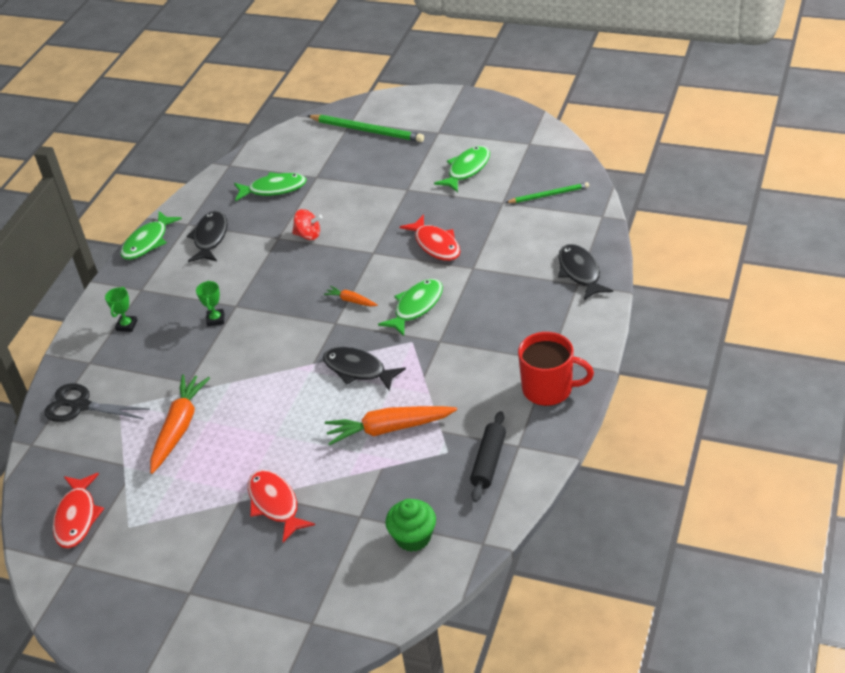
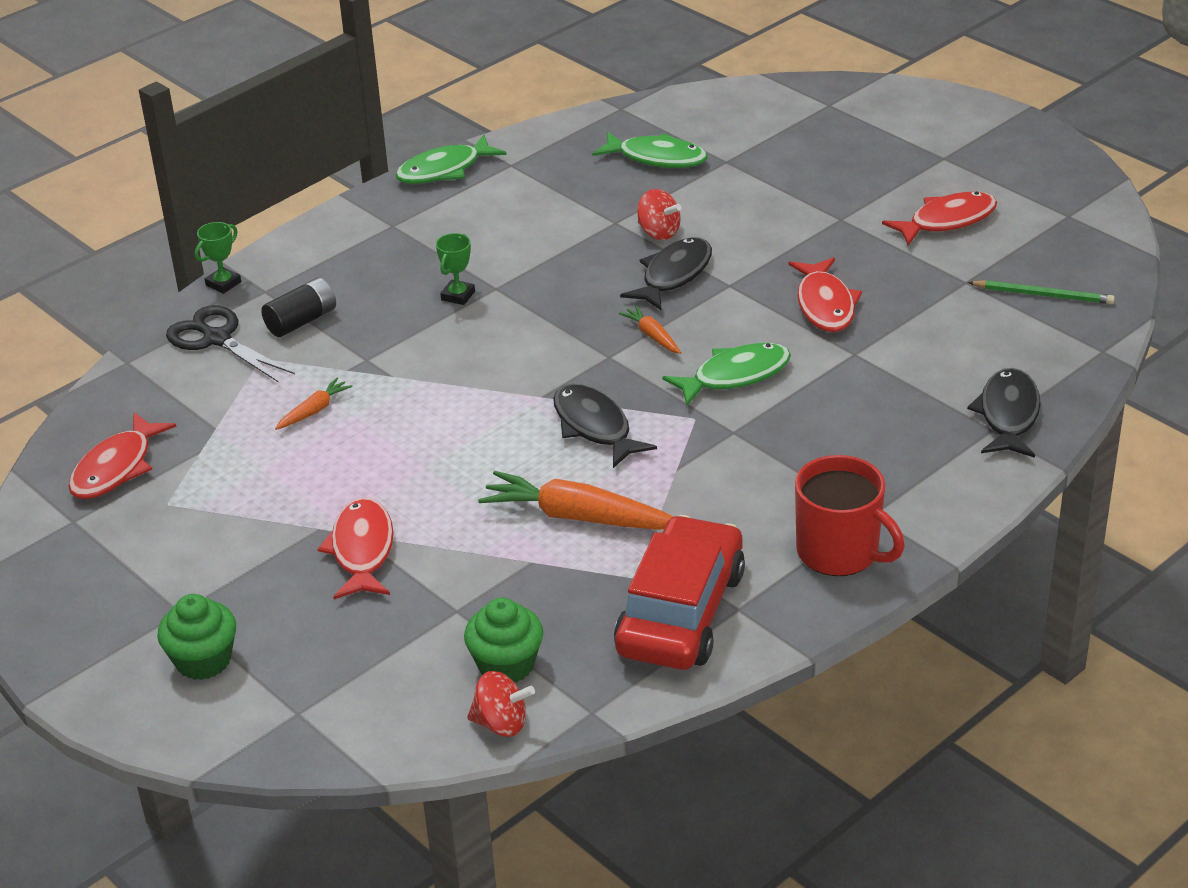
camera: 25 degrees right, 5 degrees down
(127, 325) = (342, 263): green trophy -> green trophy (223, 283)
(128, 373) = (301, 321): none -> black battery
(179, 428) = (314, 411): orange carrot -> orange carrot, size x0.49
(210, 238) = (527, 192): black fish -> black fish (673, 275)
(228, 617) = (203, 660): none -> green cupcake
(367, 131) = (843, 123): green pencil -> none
(436, 574) = (501, 724): none -> red spinning top
(467, 169) = (947, 221): green fish -> red fish
(488, 462) = (681, 612): black rolling pin -> red car

